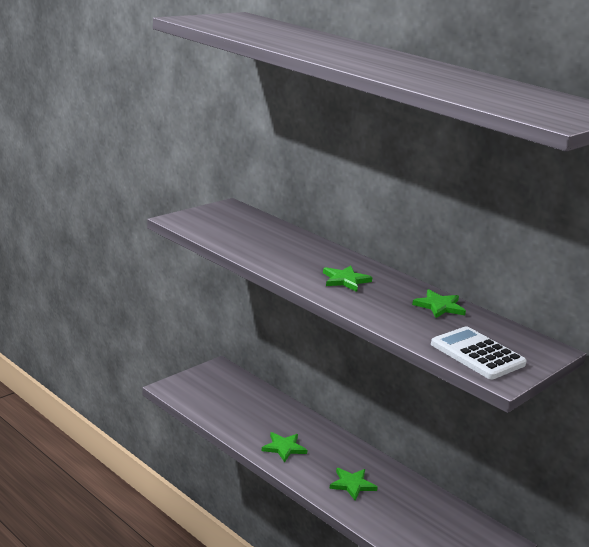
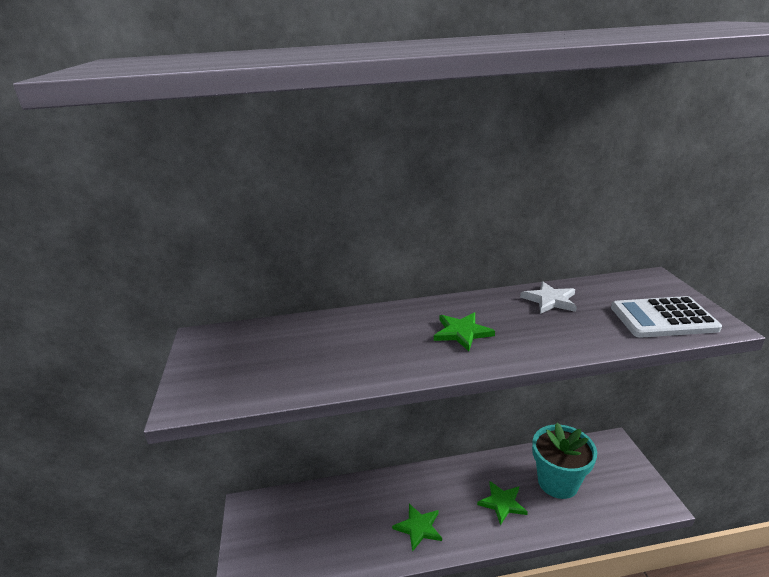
camera: 50 degrees left, 5 degrees up
(410, 512) = (558, 482): none -> turquoise flower pot
(439, 306) = (550, 300): green star -> white star

